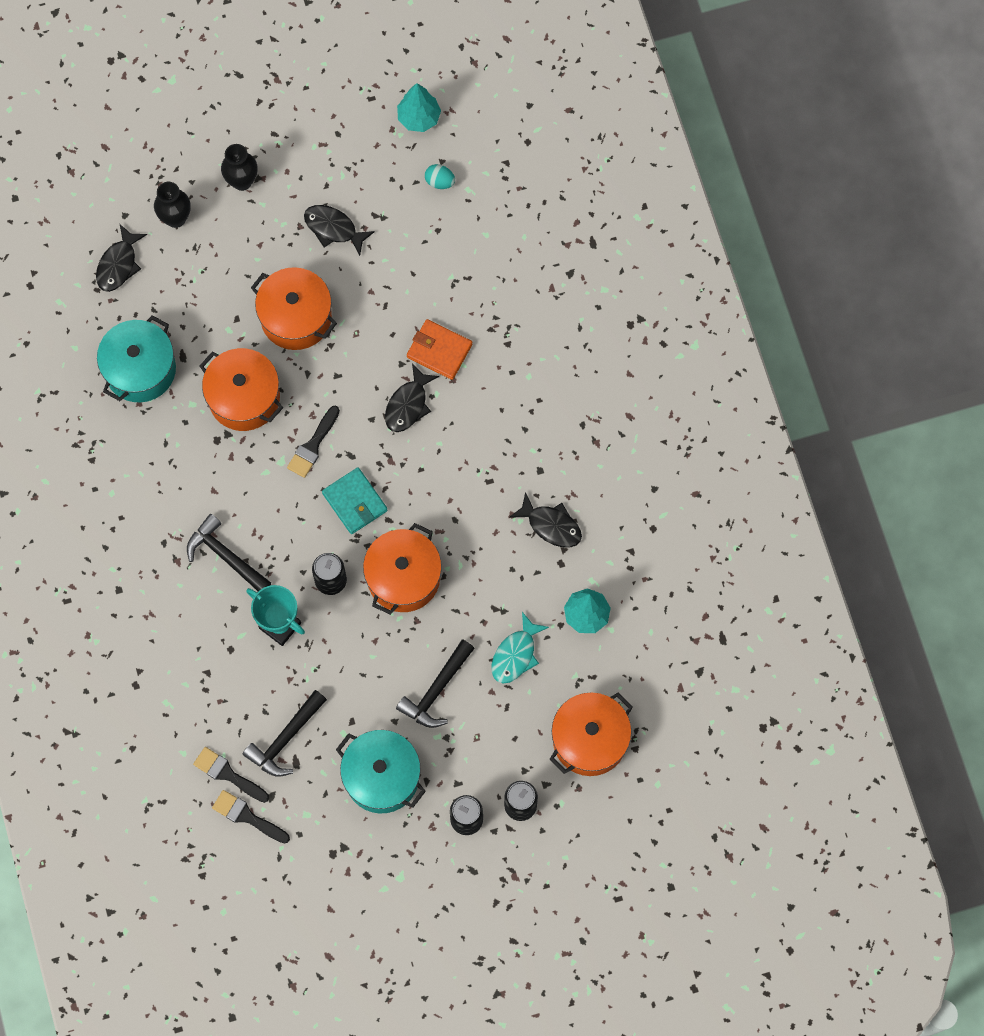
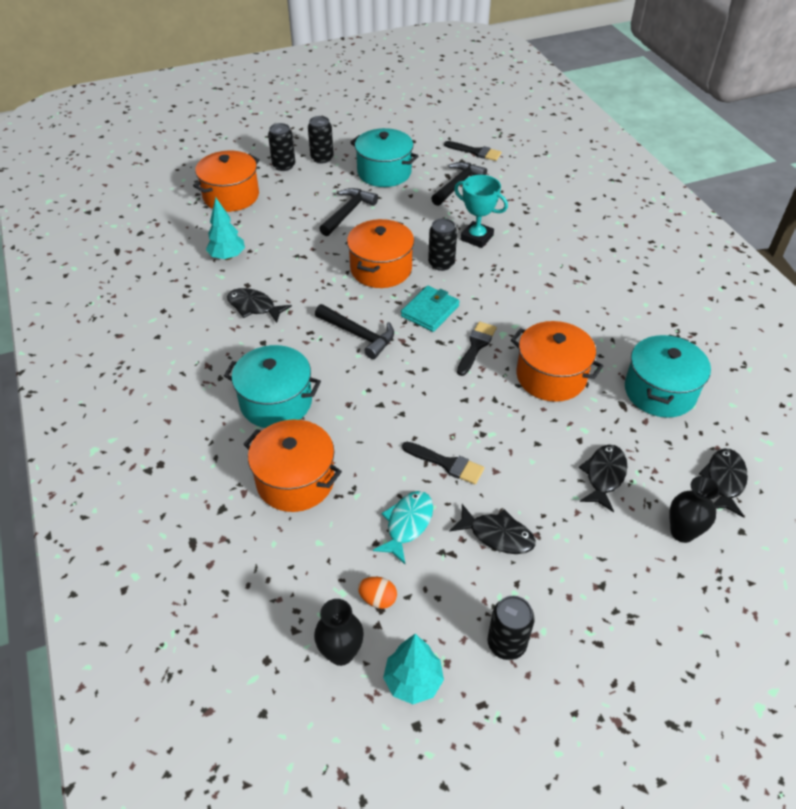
camera: 175 degrees right, 25 degrees down
(226, 556) = (532, 272): black hammer -> black hammer (358, 335)
(228, 774) = (495, 168): black brush -> black brush (447, 464)
(242, 181) = (620, 580): black vase -> black vase (341, 653)
(296, 317) = (518, 445): orange pot -> orange pot (295, 480)
(344, 139) = (506, 643): none -> black can
(355, 502) = (430, 311): turquoise wallet -> turquoise wallet turned 75 degrees clockwise
(408, 404) = (390, 381): black fish -> black fish (604, 476)
(439, 351) = (364, 426): orange wallet -> none
(440, 181) = (378, 599): turquoise egg -> orange egg
(516, 654) = (286, 233): turquoise fish -> turquoise fish (407, 524)
(524, 388) = (276, 402): none -> turquoise pot

